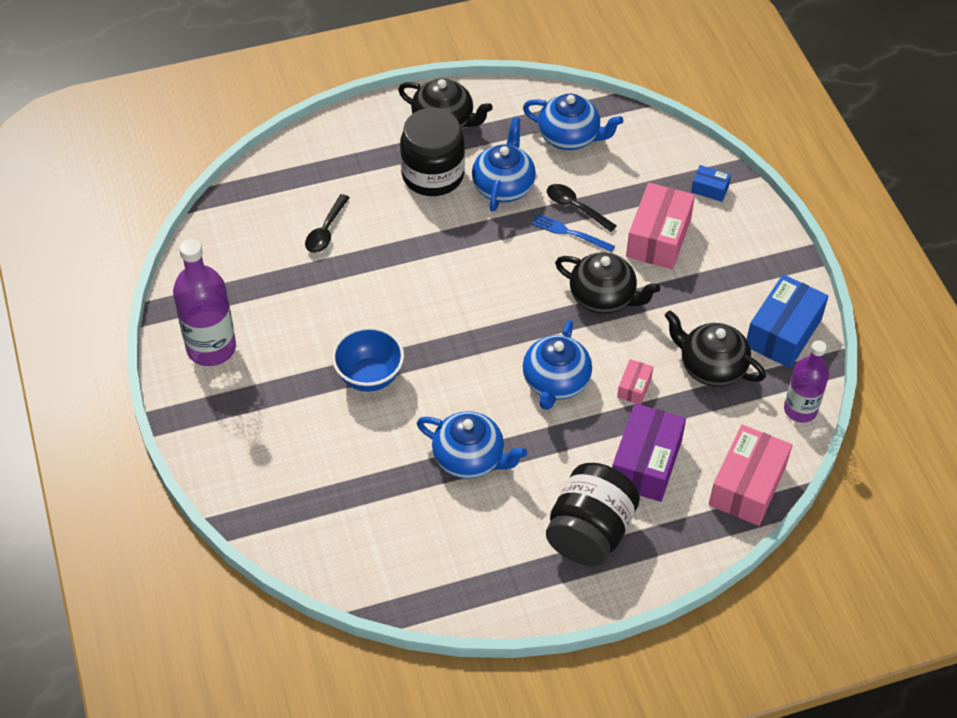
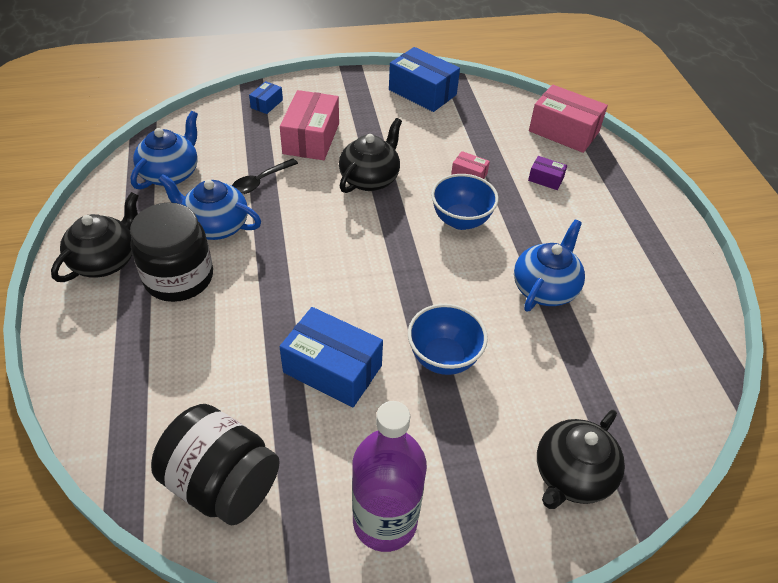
camera: 85 degrees left, 5 degrees down
(326, 231) = (227, 382): black spoon -> none
(347, 298) = (332, 369): none -> blue box
(555, 382) = (461, 220): blue teapot -> blue bowl
(569, 232) = (289, 189): blue fork -> none
(589, 532) = (616, 220): black jar -> black jar (222, 483)
(646, 463) = (545, 179): purple box -> purple box, size x0.48
(658, 238) = (311, 138): pink box -> pink box turned 75 degrees clockwise
(711, 367) = (451, 131): black teapot -> black teapot (571, 475)
(800, 409) = (494, 96): purple bottle -> none

